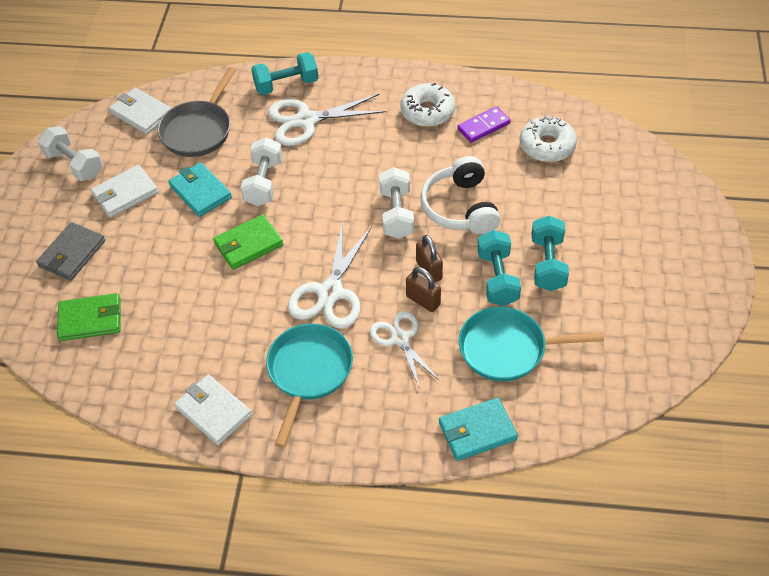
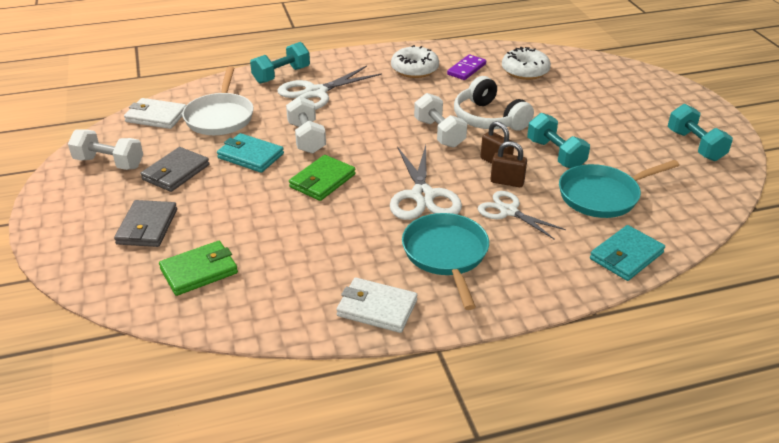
camera: 25 degrees left, 15 degrees down
(125, 194) = (176, 172): white wallet -> grey wallet
(199, 130) = (220, 117): grey pan -> white pan
(547, 264) = (586, 137): turquoise dumbbell -> turquoise dumbbell (695, 145)

